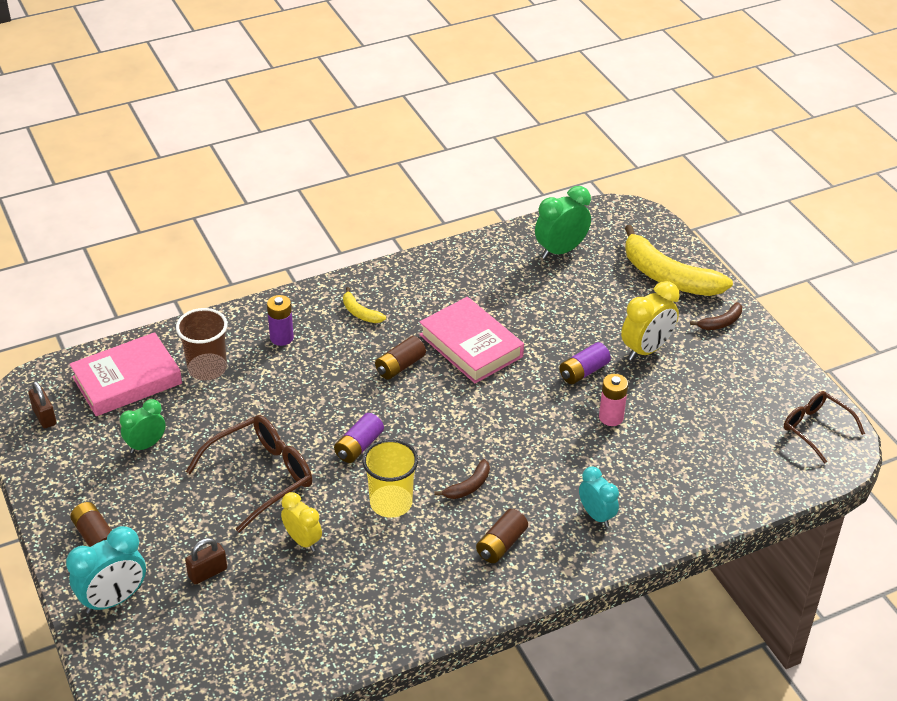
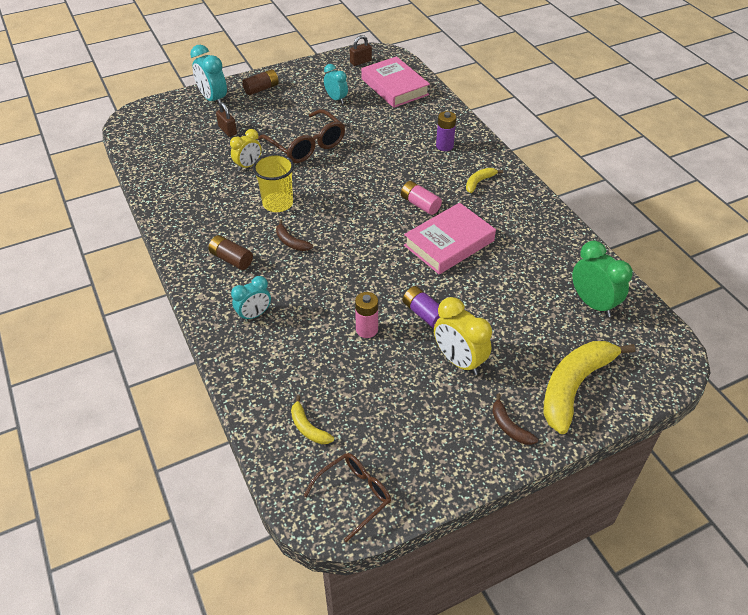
camera: 90 degrees right, 5 degrees up
(146, 445) = (336, 99): green clock -> turquoise clock
(207, 368) = (408, 116): brown cup -> none
(359, 446) = (333, 187): purple battery -> none
(400, 366) = (420, 204): brown battery -> pink battery
(747, 463) = (308, 427): none -> yellow banana

